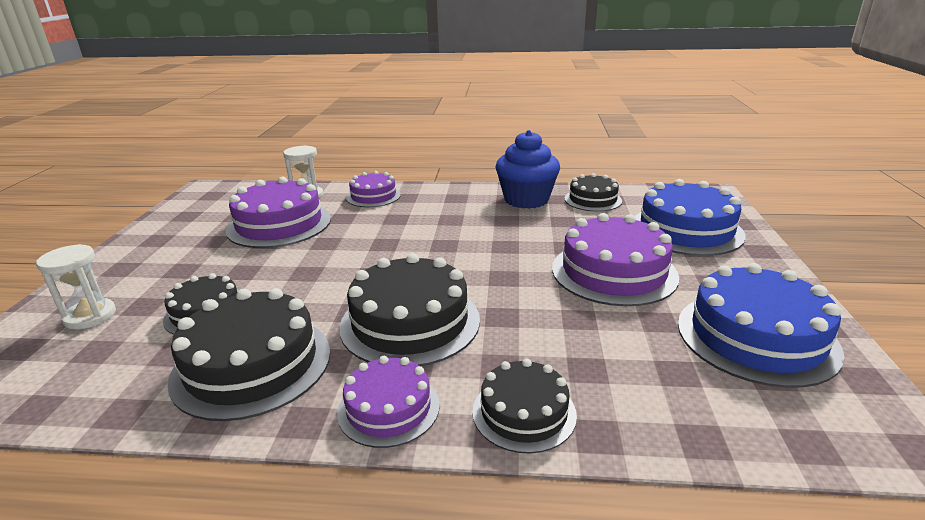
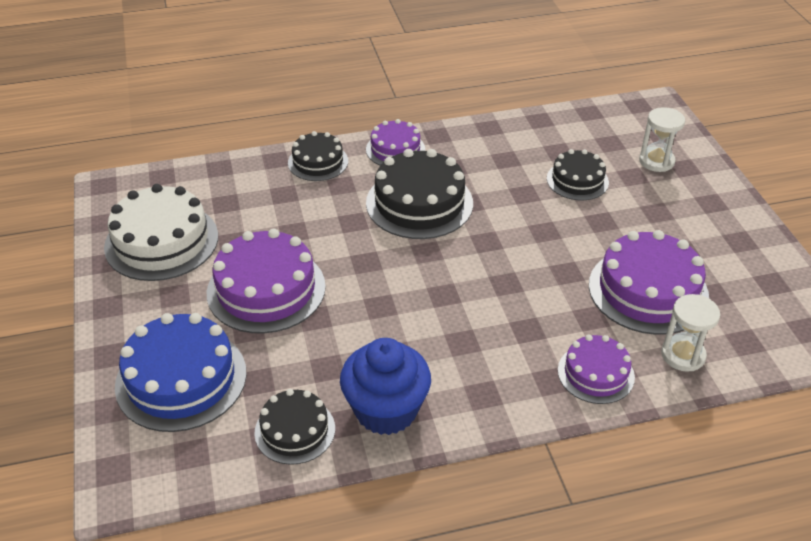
camera: 160 degrees right, 15 degrees up
(252, 364) = (499, 155): black cake -> none
(756, 336) = (161, 241): blue cake -> white cake

